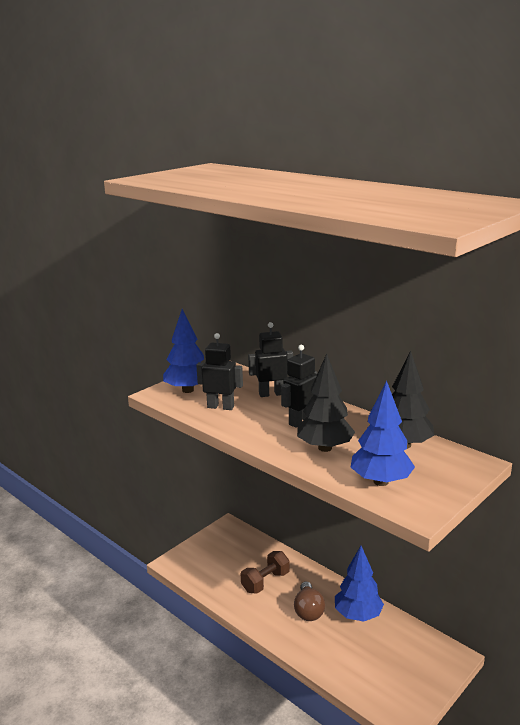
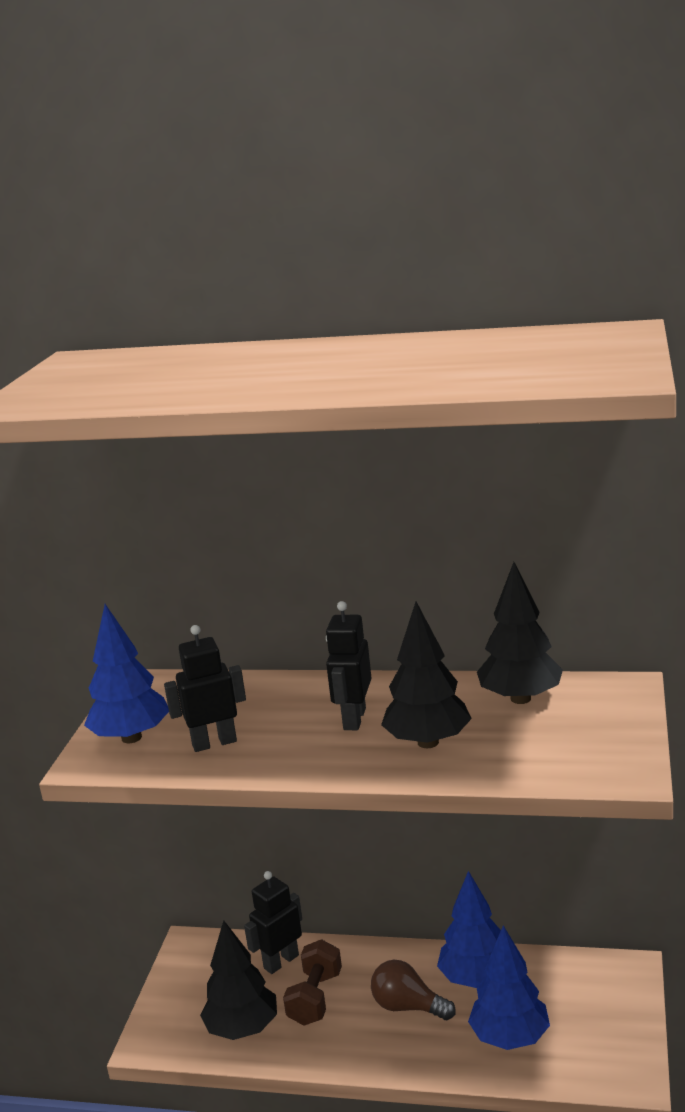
camera: 30 degrees left, 0 degrees up
(218, 579) = (242, 1028): none -> black tree
(271, 394) = (267, 696): black robot -> black robot (281, 961)
(308, 611) = (408, 1007): brown light bulb -> brown light bulb turned 150 degrees clockwise
(380, 481) = (545, 756): blue tree -> blue tree (510, 1038)

